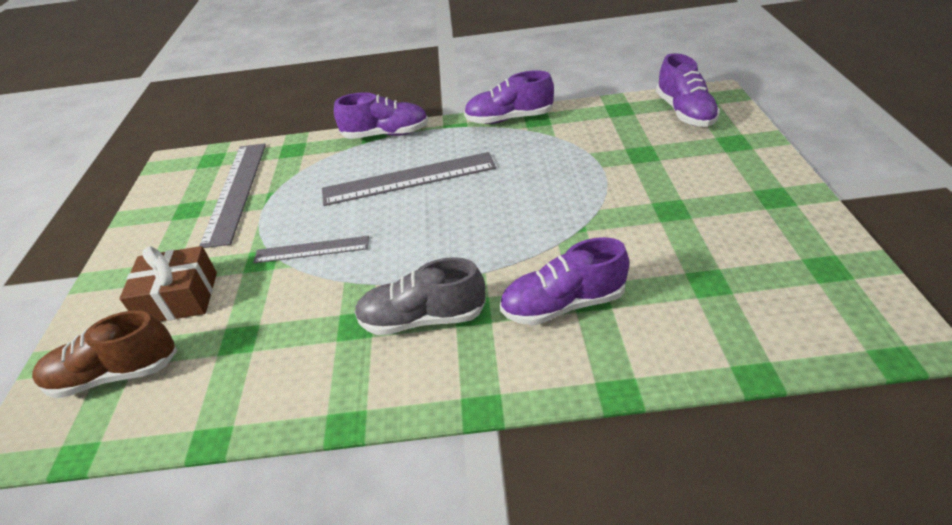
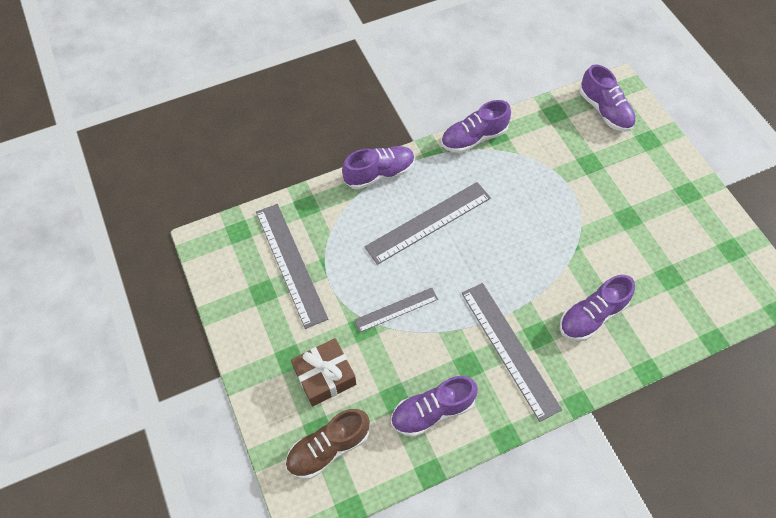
camera: 25 degrees left, 20 degrees up
(271, 365) = (432, 411): none -> purple shoe
(422, 318) = (509, 349): grey shoe -> grey ruler

